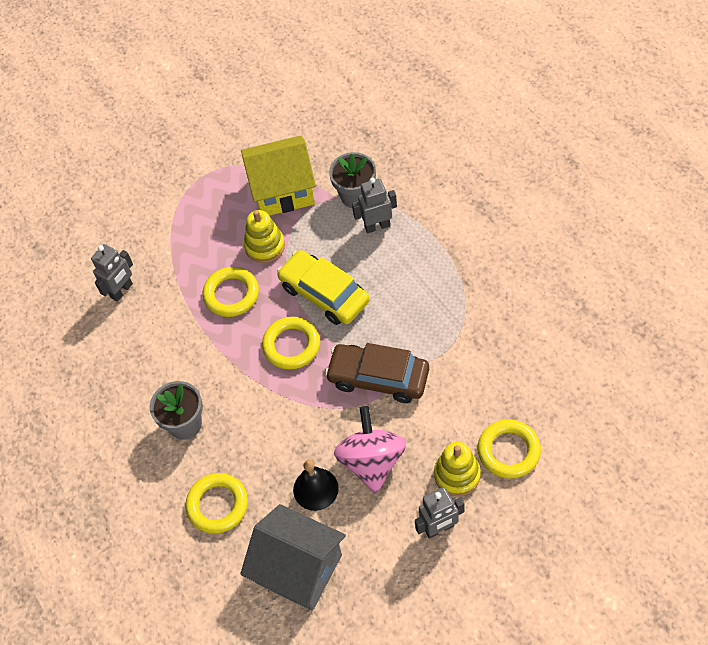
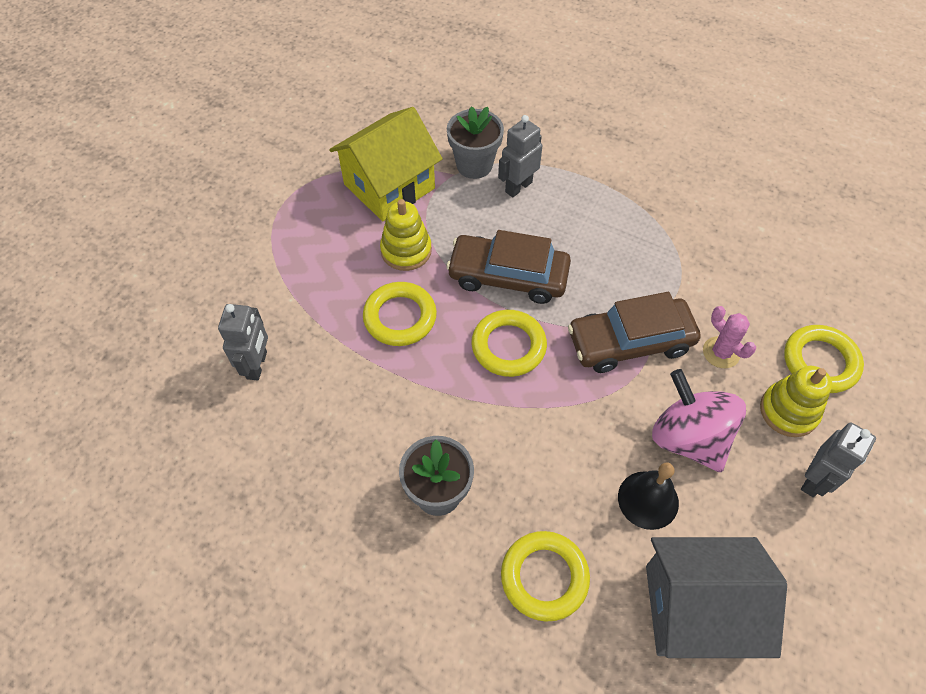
camera: 35 degrees left, 0 degrees up
(324, 294) = (508, 276): yellow car -> brown car
(439, 413) = (721, 352): none -> pink cactus

